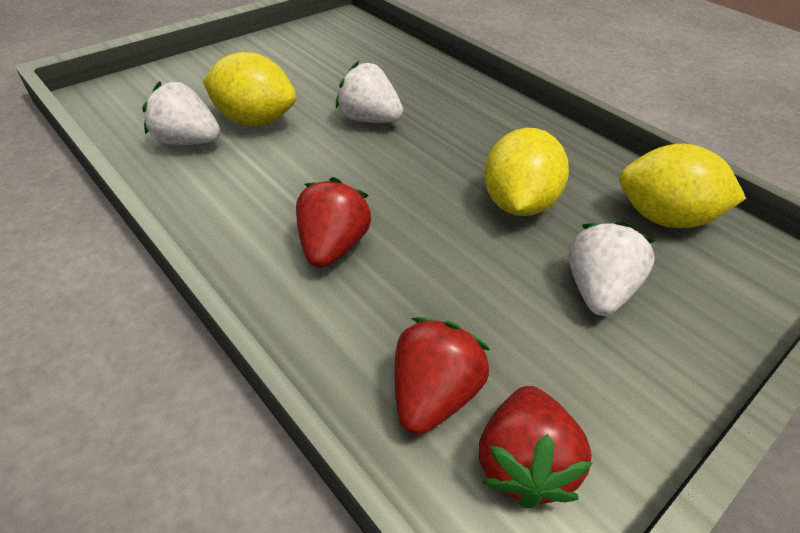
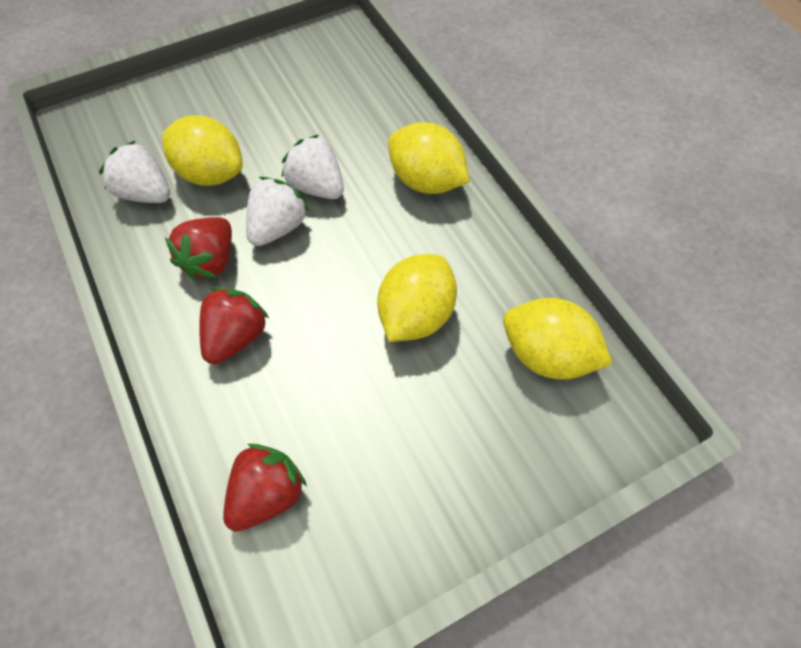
camera: 15 degrees right, 15 degrees up
(473, 106) = (426, 181): none -> yellow lemon
(523, 463) = (311, 565): red strawberry -> red strawberry (210, 261)
(597, 290) = (443, 424): white strawberry -> white strawberry (277, 227)

